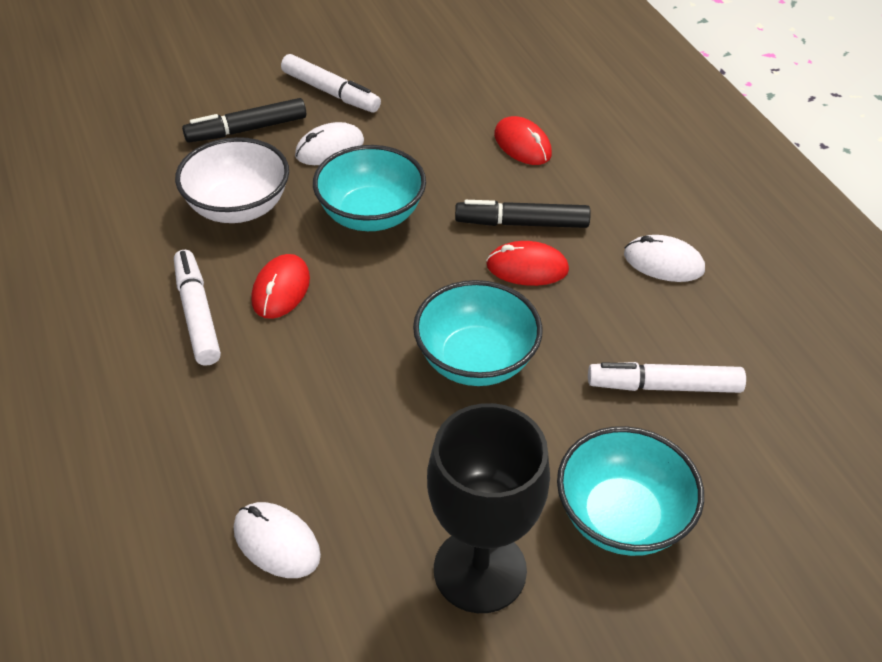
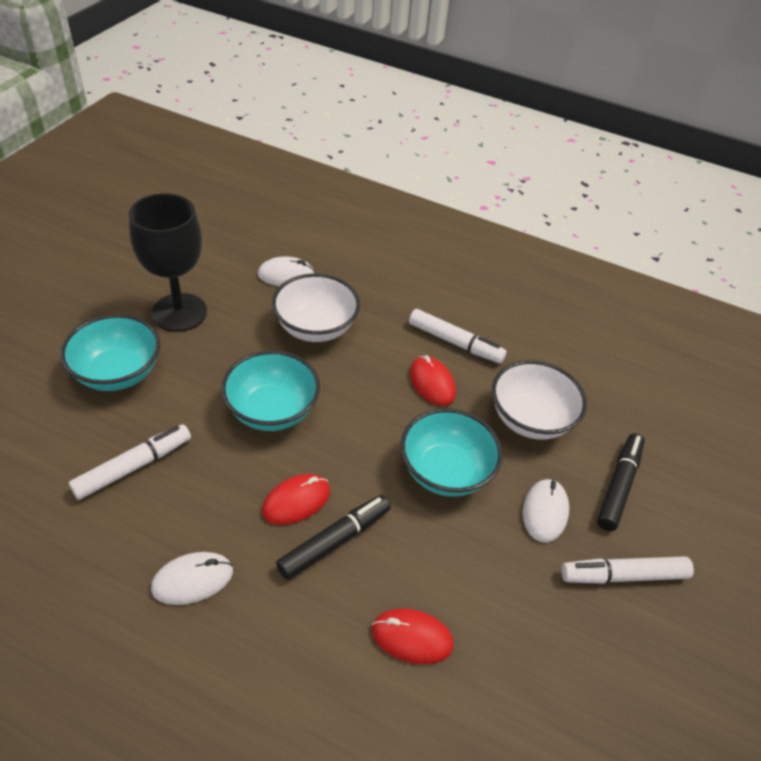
camera: 135 degrees right, 0 degrees up
(327, 431) = (315, 328): none -> white bowl

